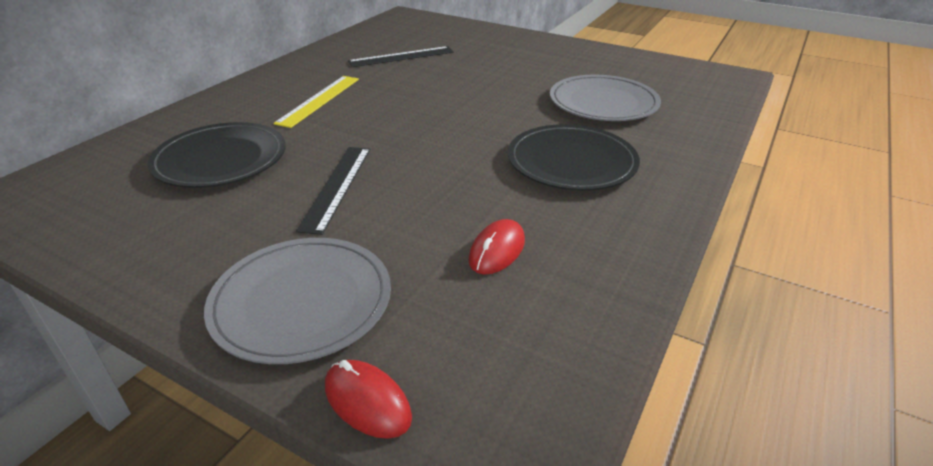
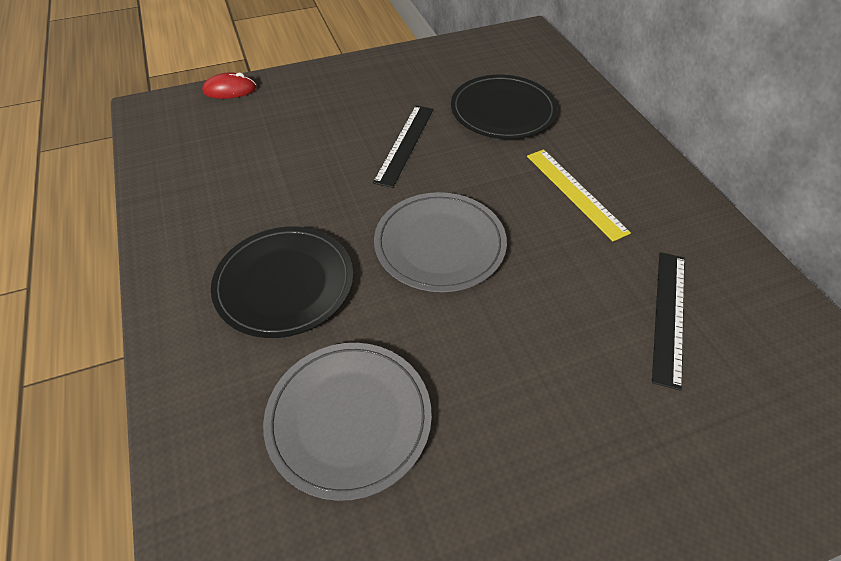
camera: 130 degrees right, 15 degrees up
(302, 302) = (311, 95): grey plate -> grey plate (440, 244)
(337, 187) = (405, 144): black ruler -> black ruler turned 60 degrees clockwise
(497, 250) = (253, 173): red mouse -> none

